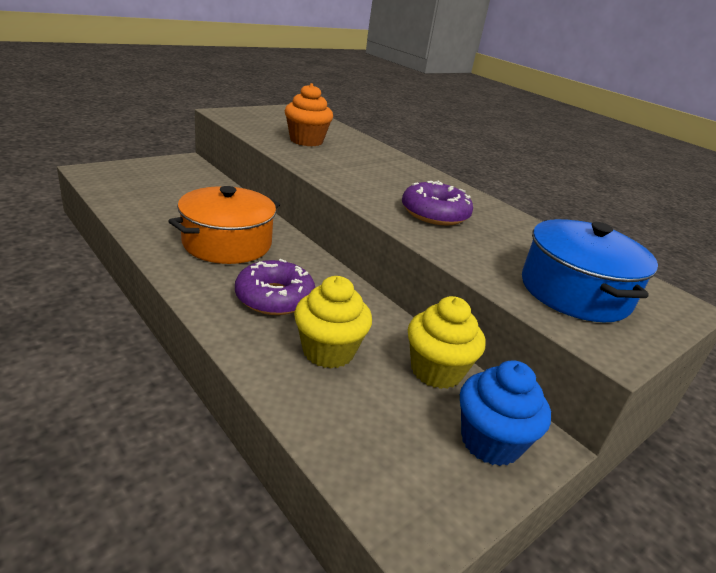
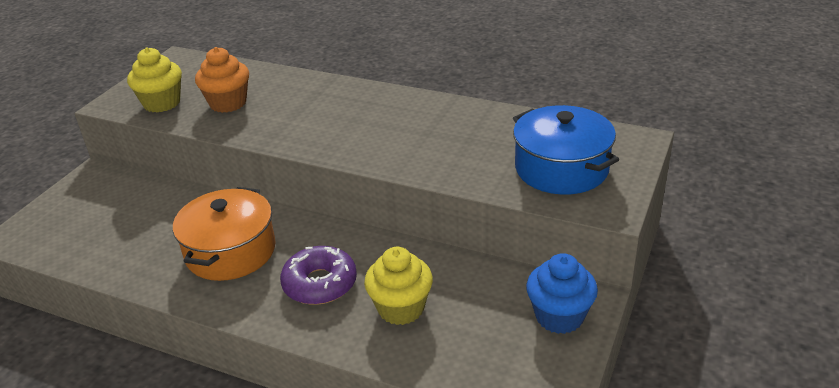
camera: 20 degrees left, 5 degrees up
(434, 213) = (410, 139): purple donut -> none
(436, 371) = (489, 281): yellow cupcake -> yellow cupcake (162, 103)

